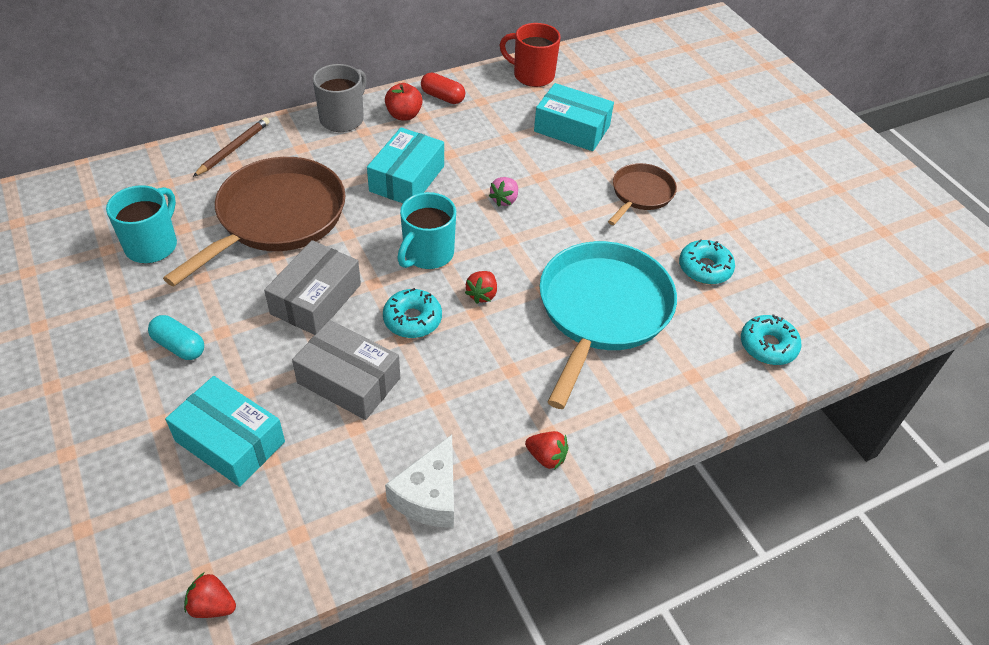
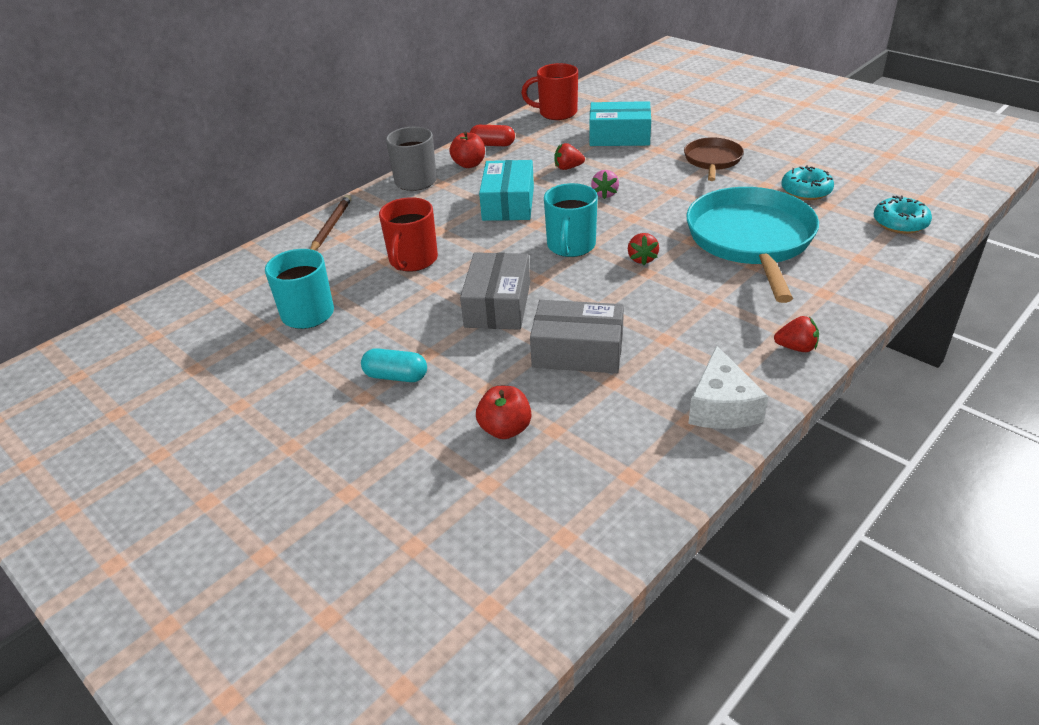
camera: 15 degrees left, 10 degrees down
(212, 605) = (595, 558): red strawberry -> red strawberry (568, 168)
(230, 441) = (505, 429): turquoise box -> red apple
(277, 217) = (413, 260): brown pan -> red mug
(412, 319) = (597, 293): turquoise donut -> none

